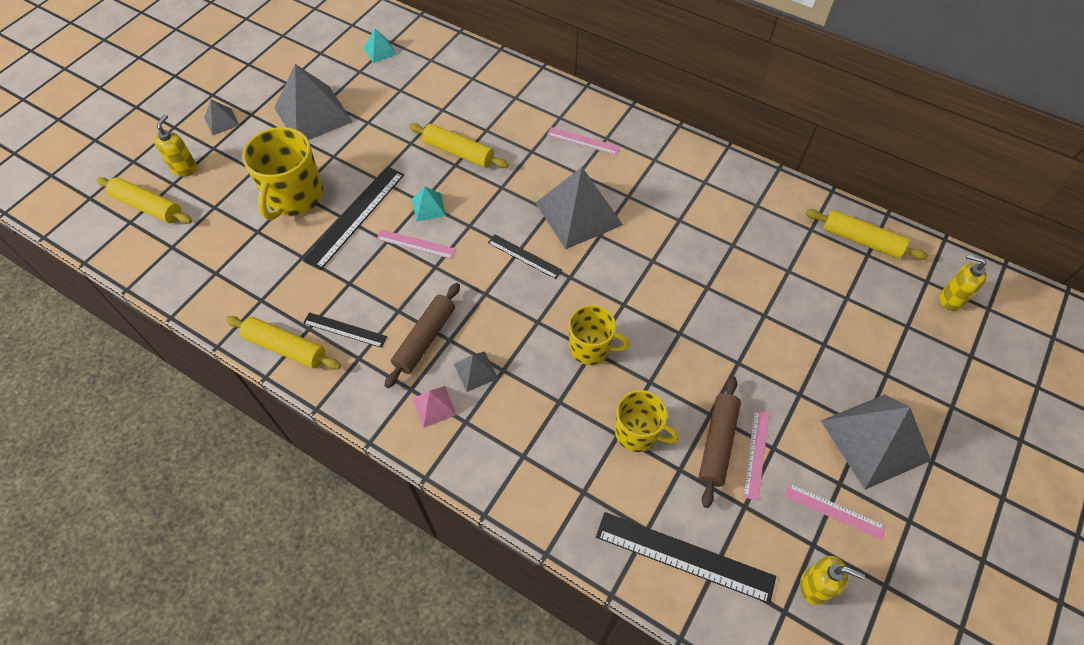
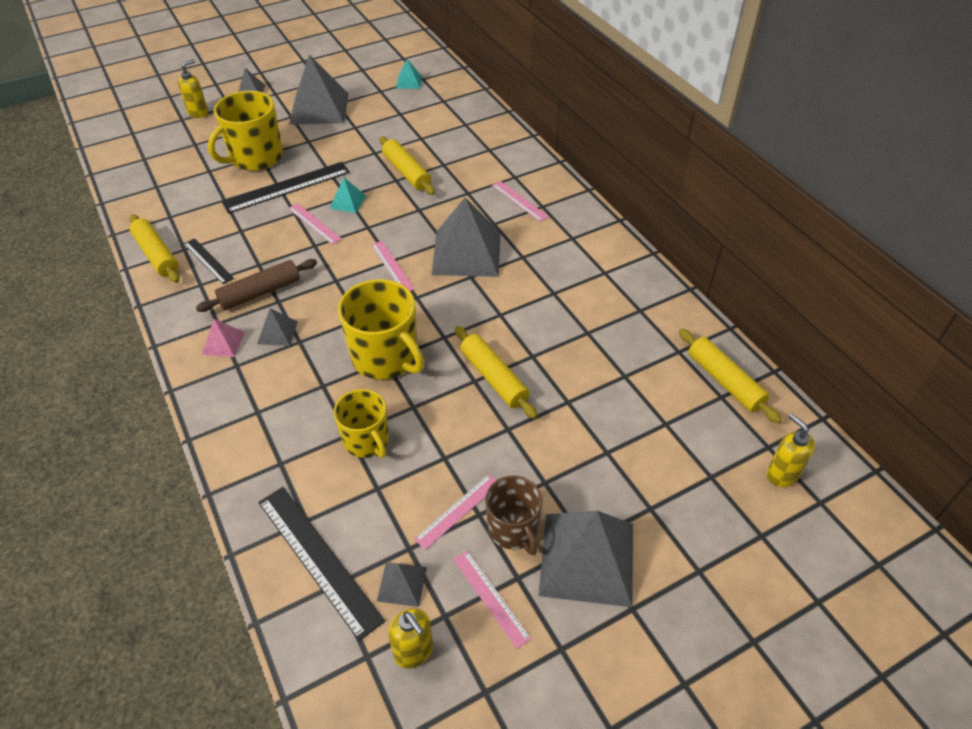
camera: 30 degrees right, 10 degrees down
(148, 206) = (152, 128): yellow rolling pin -> yellow rolling pin (494, 378)
(524, 256) = (392, 266): black ruler -> pink ruler
(591, 348) = (386, 357): yellow mug -> yellow mug, size x1.57
(717, 443) = (429, 484): brown rolling pin -> none
(763, 538) = (402, 584): none -> grey pyramid
(807, 446) = (513, 529): none -> brown mug

